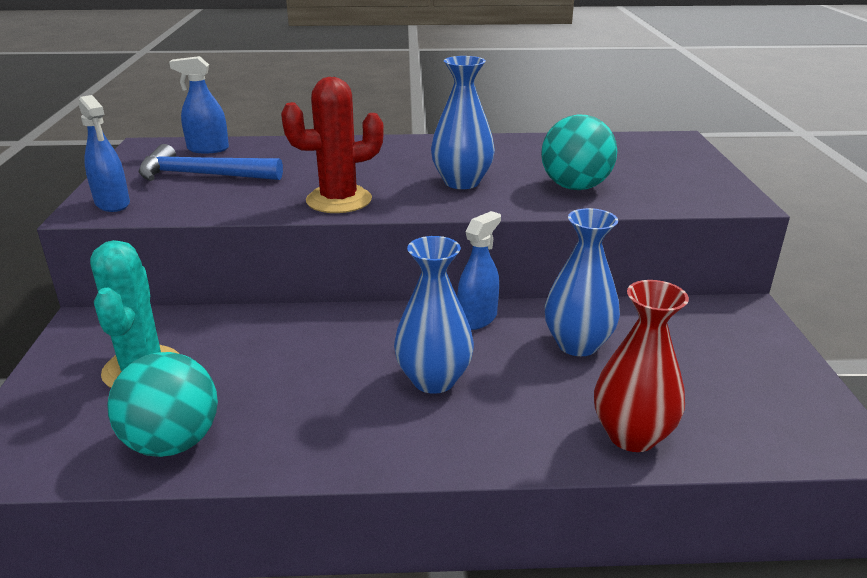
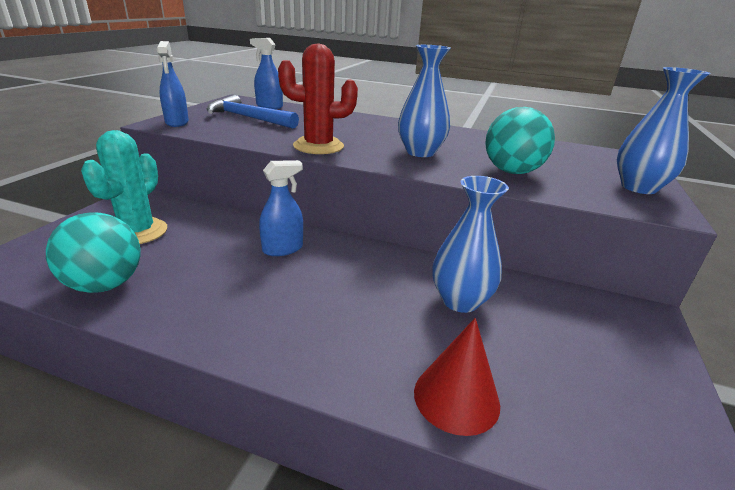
camera: 20 degrees right, 0 degrees up
(433, 380) = (320, 295): blue vase -> blue vase (638, 187)
(477, 318) = (391, 259): blue spray bottle -> blue spray bottle (283, 249)
(632, 435) = (456, 397): red vase -> red cone

